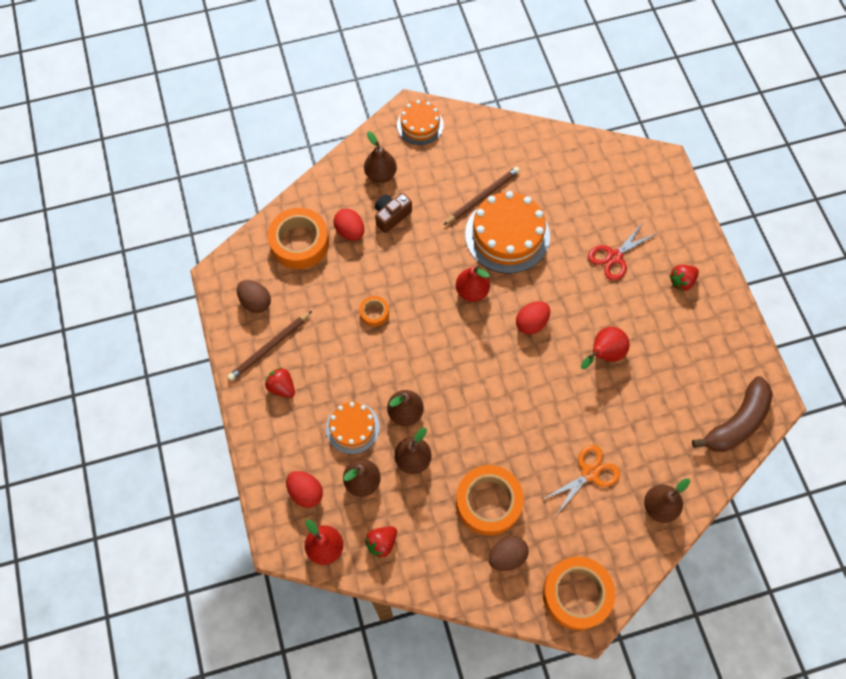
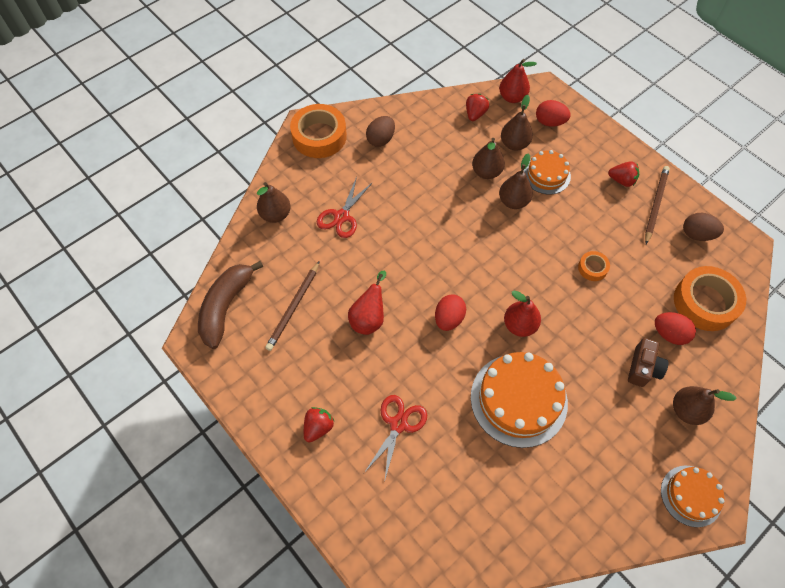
camera: 155 degrees right, 5 degrees down
(482, 196) = (568, 433): brown pencil -> brown pencil (294, 307)
(488, 502) = (412, 167): orange tape -> none
(590, 473) = (341, 216): orange scissors -> red scissors

